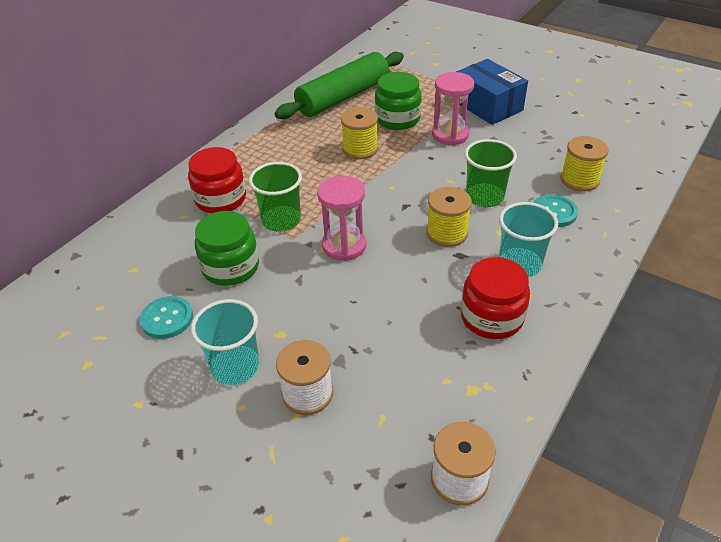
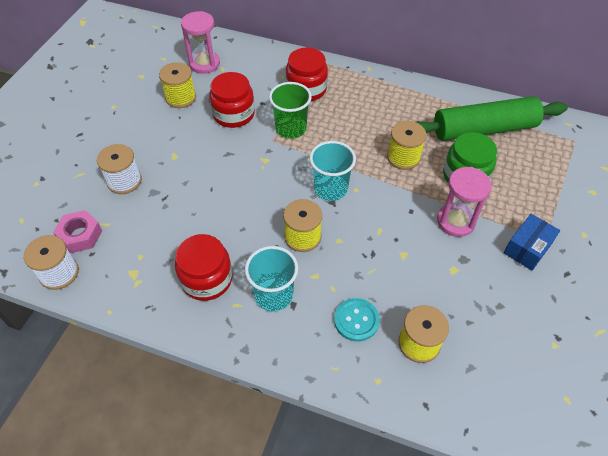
camera: 75 degrees right, 10 degrees up
(167, 318) = (180, 98): turquoise button -> yellow spool
(230, 267) = (233, 114): green jar -> red jar
(235, 366) = (144, 141): turquoise cup -> turquoise cup (330, 189)
(343, 97) = (483, 129): green rolling pin -> green rolling pin turned 45 degrees counterclockwise
(344, 246) = (270, 171): pink hourglass -> pink hourglass (204, 63)
(395, 451) = (80, 235): none -> pink nut
(484, 197) = (362, 260): green cup -> none
(487, 106) = (527, 248): blue box -> blue box, size x0.65

